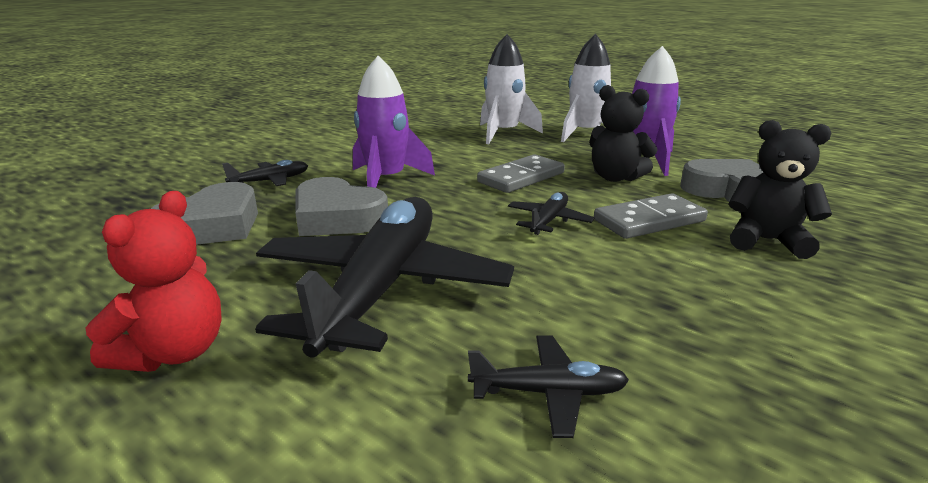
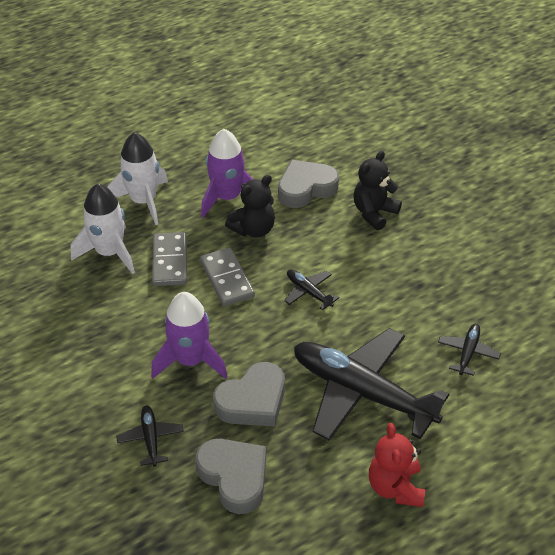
camera: 70 degrees left, 20 degrees up
(174, 352) = (395, 487): red teddy bear -> red teddy bear turned 135 degrees counterclockwise
(649, 220) = (329, 246): grey domino -> grey domino (170, 261)

